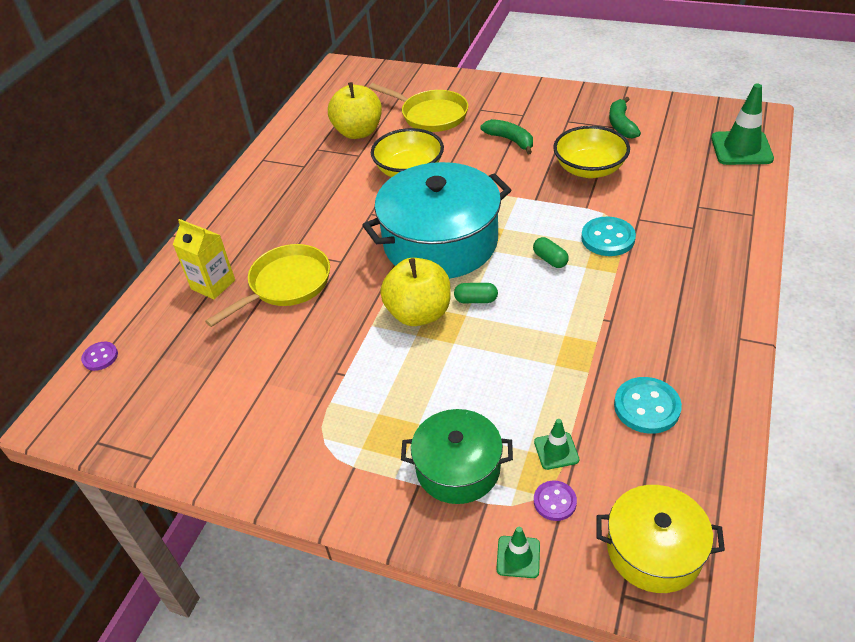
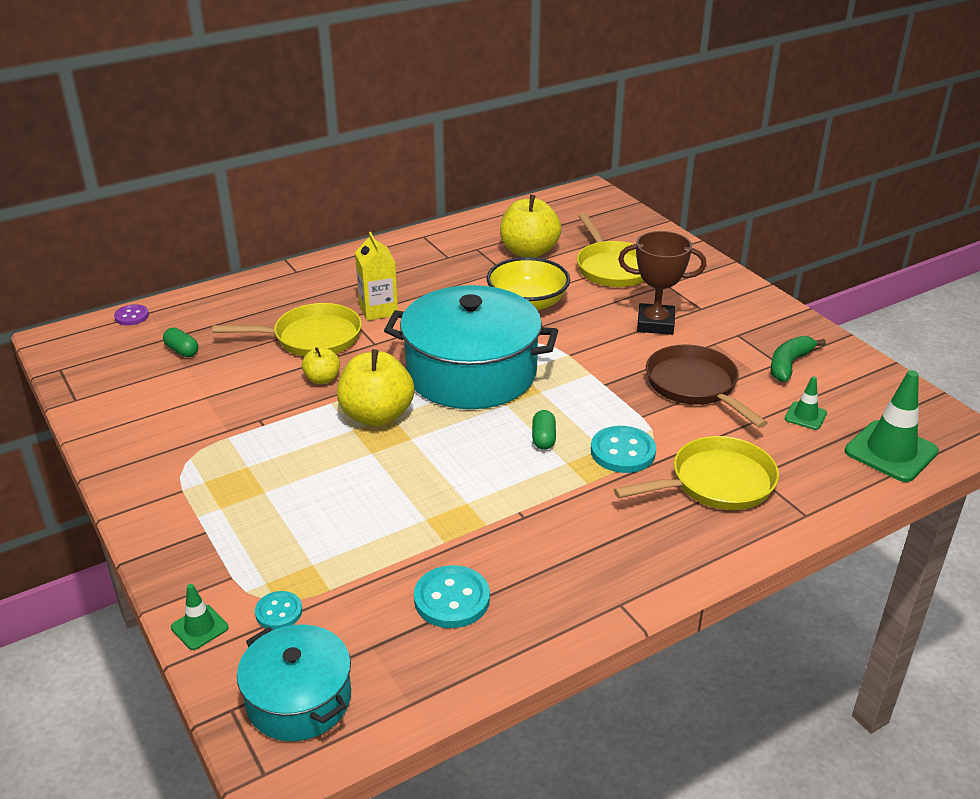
camera: 35 degrees right, 10 degrees down
(213, 284) = (264, 309): yellow carton -> yellow carton (378, 310)
(340, 311) = (322, 379): none -> yellow apple
(458, 468) = (246, 540): green pot -> none
(476, 300) = (435, 432): green capsule -> green capsule (182, 351)
(510, 140) = (655, 324): green banana -> brown trophy
(554, 501) = (279, 612): purple button -> turquoise button
(556, 451) = (332, 579): green traffic cone -> green traffic cone (805, 416)
(589, 169) = (695, 386): yellow bowl -> brown pan
(654, 550) = (299, 699): yellow pot -> turquoise pot
(684, 225) = (716, 483): none -> yellow pan

